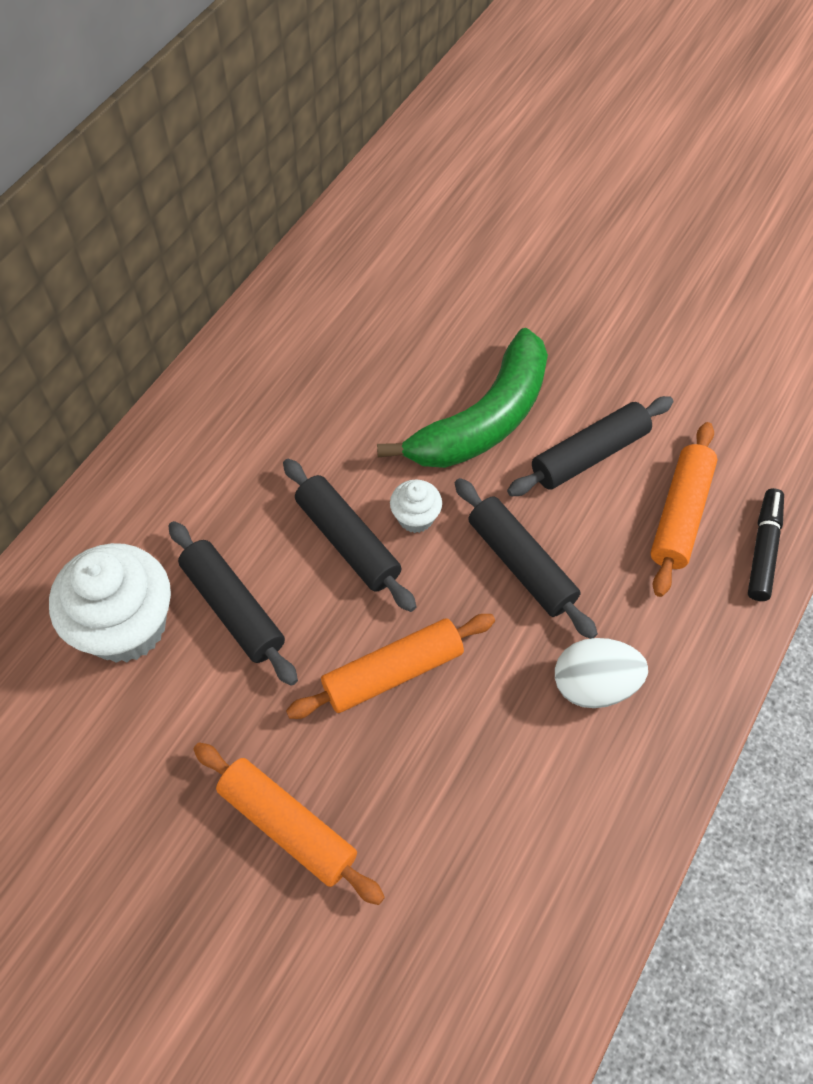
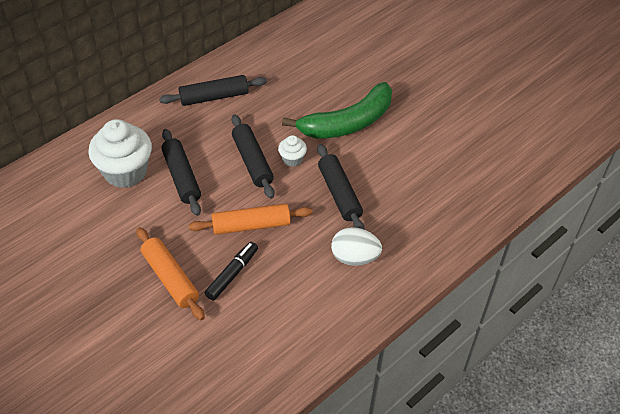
camera: 15 degrees right, 10 degrees down
(589, 455) = (398, 152): black rolling pin -> black rolling pin (214, 97)
(680, 515) = (436, 192): orange rolling pin -> none
(763, 549) = (475, 219): black marker -> black marker (232, 274)

